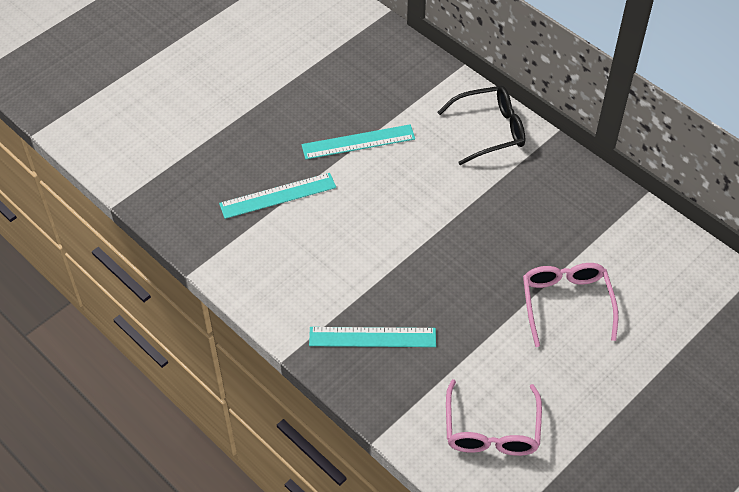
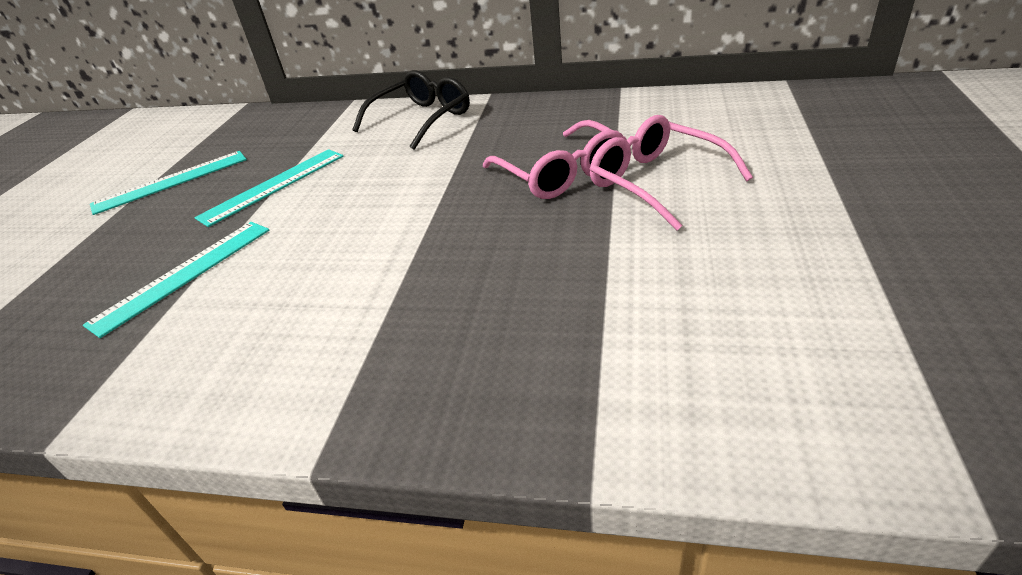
camera: 30 degrees left, 15 degrees down
(372, 337) = (448, 344): turquoise ruler -> turquoise ruler (171, 181)
(491, 430) = (747, 347): pink glasses -> pink glasses (561, 174)

